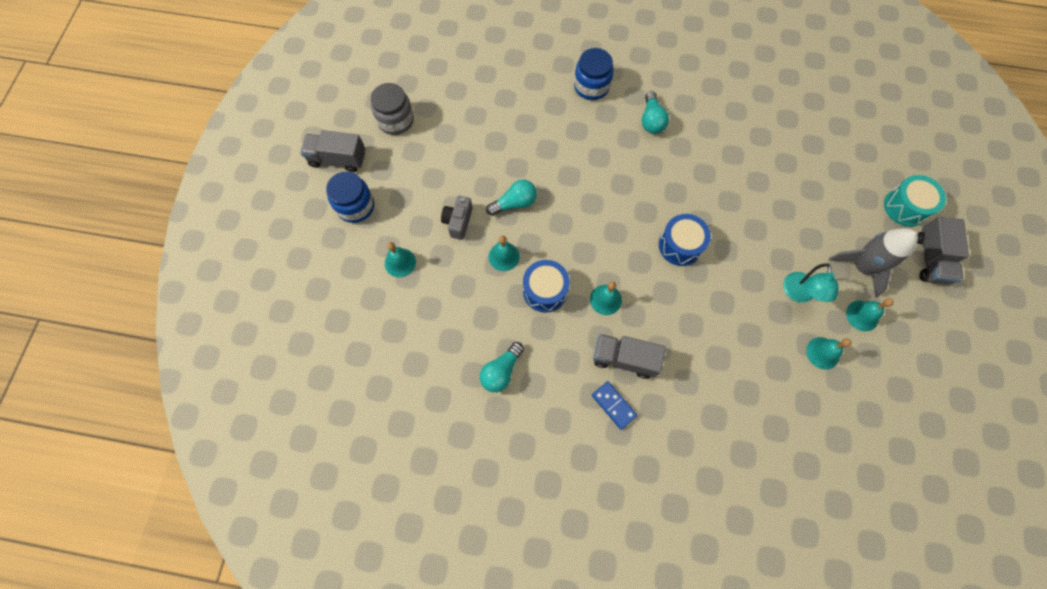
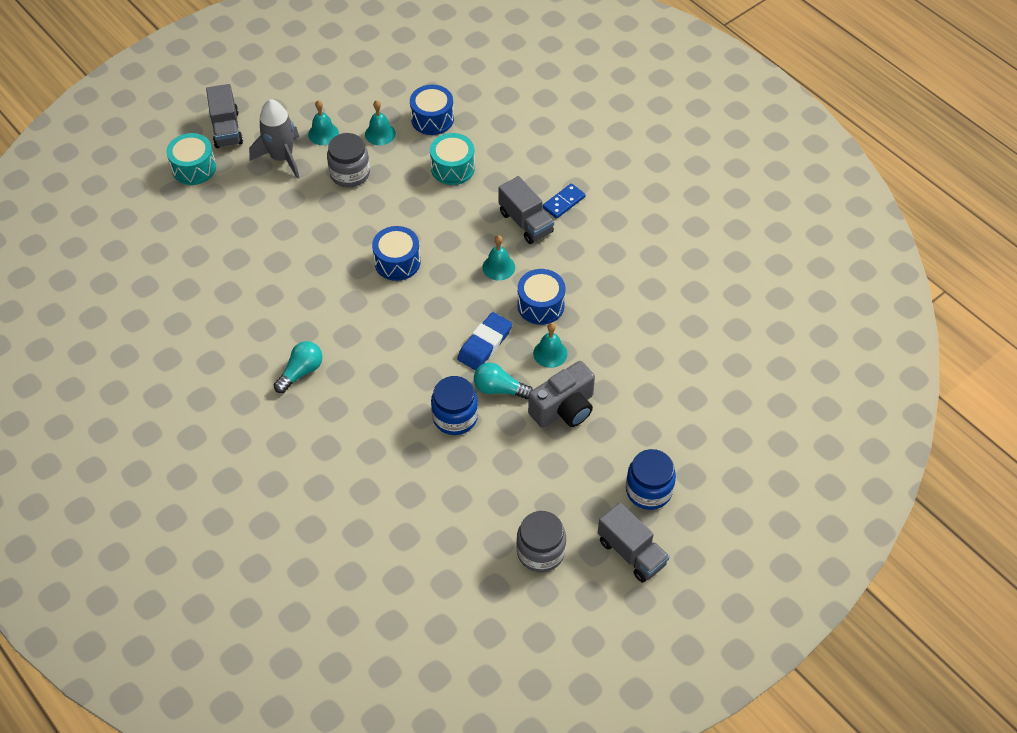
camera: 140 degrees left, 15 degrees down
(400, 262) = (645, 411): turquoise bell -> none
(458, 222) = (564, 409): grey camera -> grey camera, size x1.55
(501, 371) = (628, 276): turquoise light bulb -> none
(555, 228) = (485, 344): none -> blue eraser
(591, 86) = (317, 443): blue jar -> blue jar (455, 417)
(614, 405) = (563, 202): blue domino -> blue domino turned 45 degrees clockwise
(732, 366) = (452, 168): none -> turquoise drum
(798, 294) = (350, 173): turquoise lamp -> grey jar
(802, 406) = (432, 119): none -> blue drum
(931, 259) = (226, 129): grey truck -> grey truck turned 120 degrees clockwise

